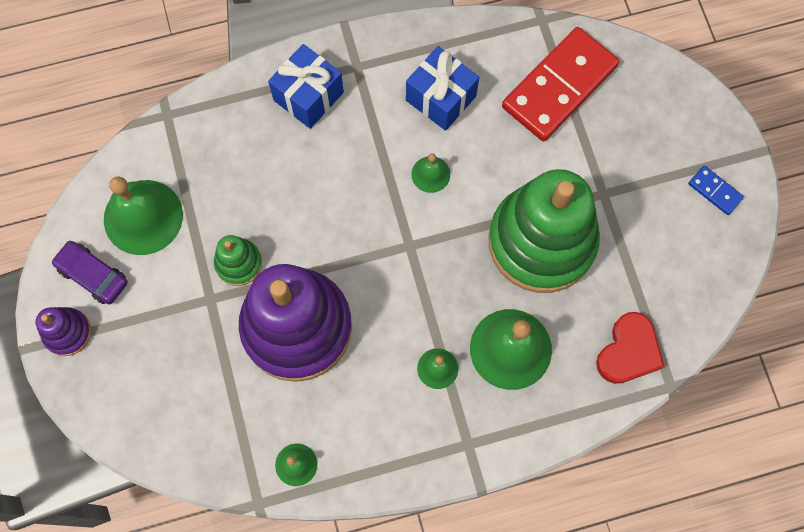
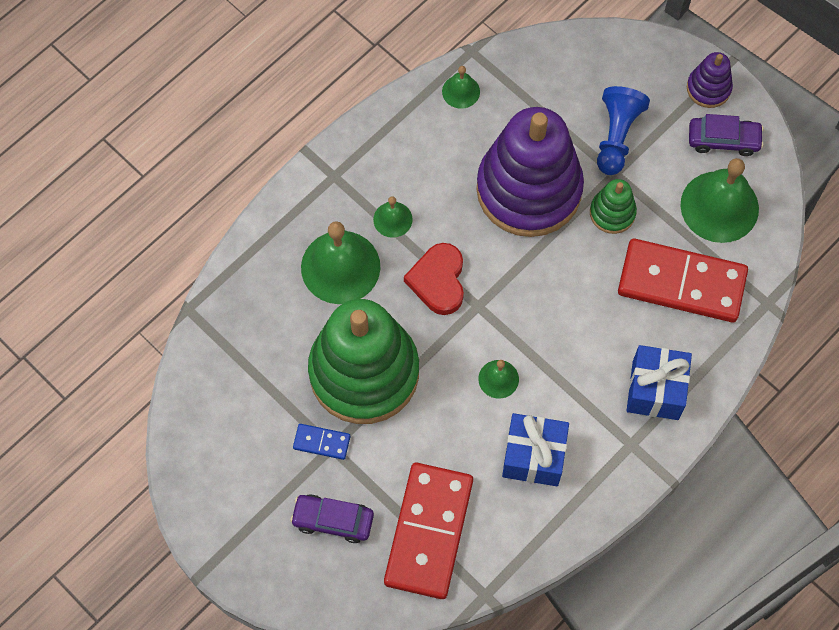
camera: 150 degrees right, 5 degrees down
(184, 333) = (616, 136): none -> blue pawn
(224, 170) = (681, 282): none -> red domino
(628, 351) = (238, 318): red heart -> red heart (438, 281)
(632, 135) = (333, 520): none -> purple car
(714, 191) = (228, 507): blue domino -> blue domino (322, 442)

